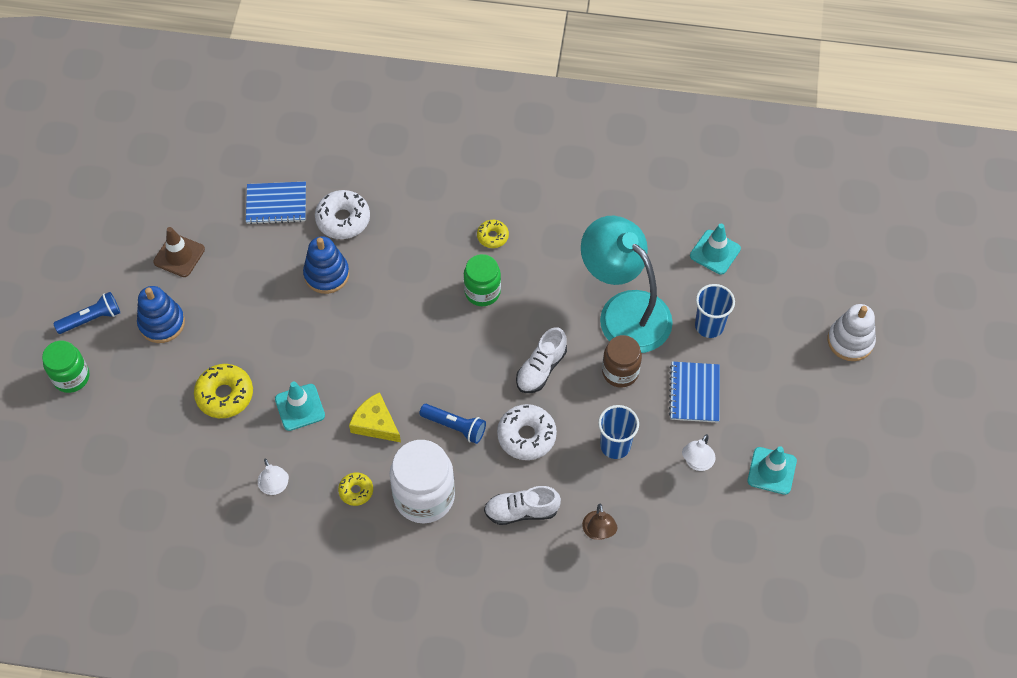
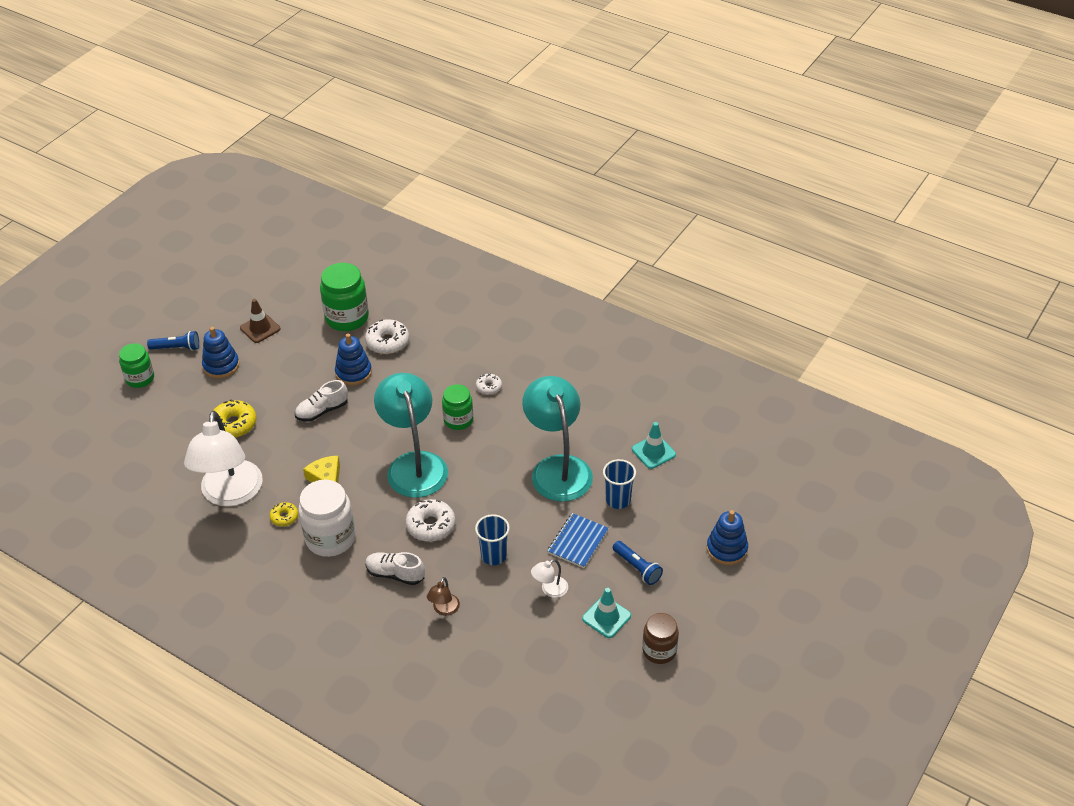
camera: 25 degrees right, 15 degrees down
(275, 487) = (230, 494): white lamp -> white lamp, size x2.48
(276, 204) = (347, 318): blue notebook -> green jar
(300, 407) = (280, 450): turquoise traffic cone -> none
(454, 426) = (382, 500): blue flashlight -> blue flashlight (637, 568)
(464, 367) = (414, 464): none -> turquoise lamp
(492, 236) = (489, 387): yellow donut -> white donut
(541, 369) = (470, 485): white shoe -> white shoe (322, 411)
(620, 372) = (529, 507): brown jar -> brown jar (659, 650)
(850, 341) = (727, 549): white stacking toy -> blue stacking toy

